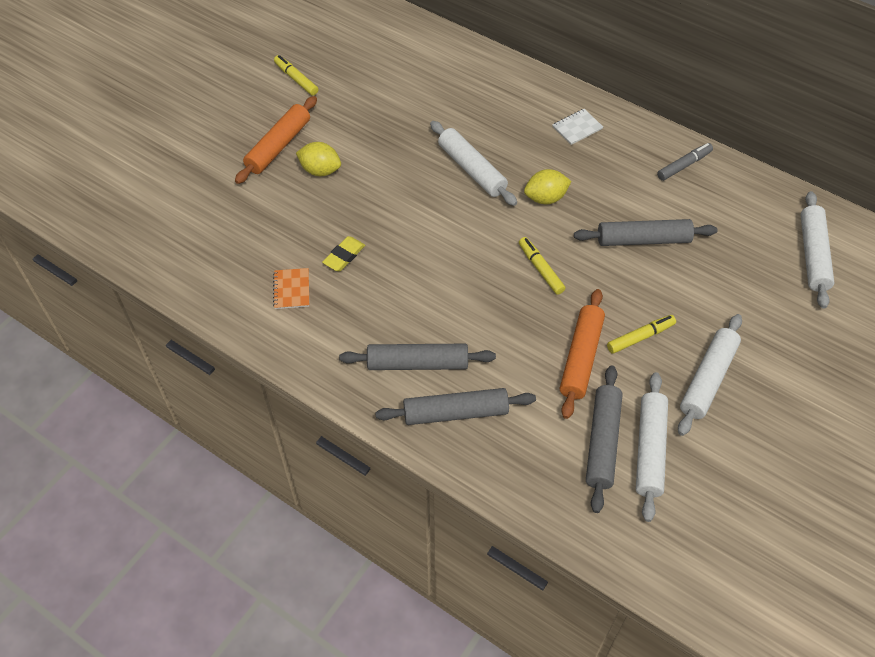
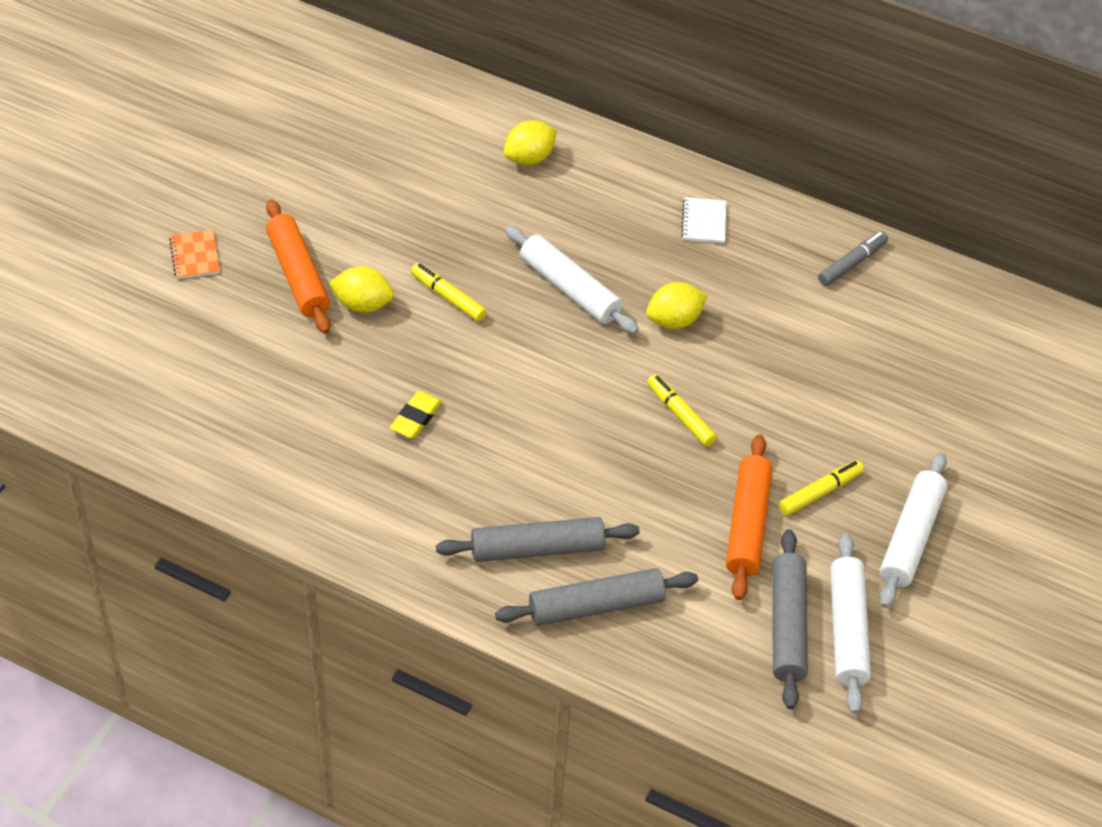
camera: 10 degrees left, 5 degrees down
(278, 146) = (298, 275): orange rolling pin -> orange rolling pin turned 45 degrees counterclockwise
(292, 289) = (353, 467): orange notebook -> orange notebook (195, 256)
(296, 79) = (305, 178): yellow marker -> yellow marker (448, 297)
(457, 75) = (529, 158): none -> yellow lemon
(577, 128) = (704, 222): white notebook -> white notebook turned 45 degrees counterclockwise
(643, 240) = (809, 367): grey rolling pin -> none
(813, 255) = (1029, 370): white rolling pin -> none

